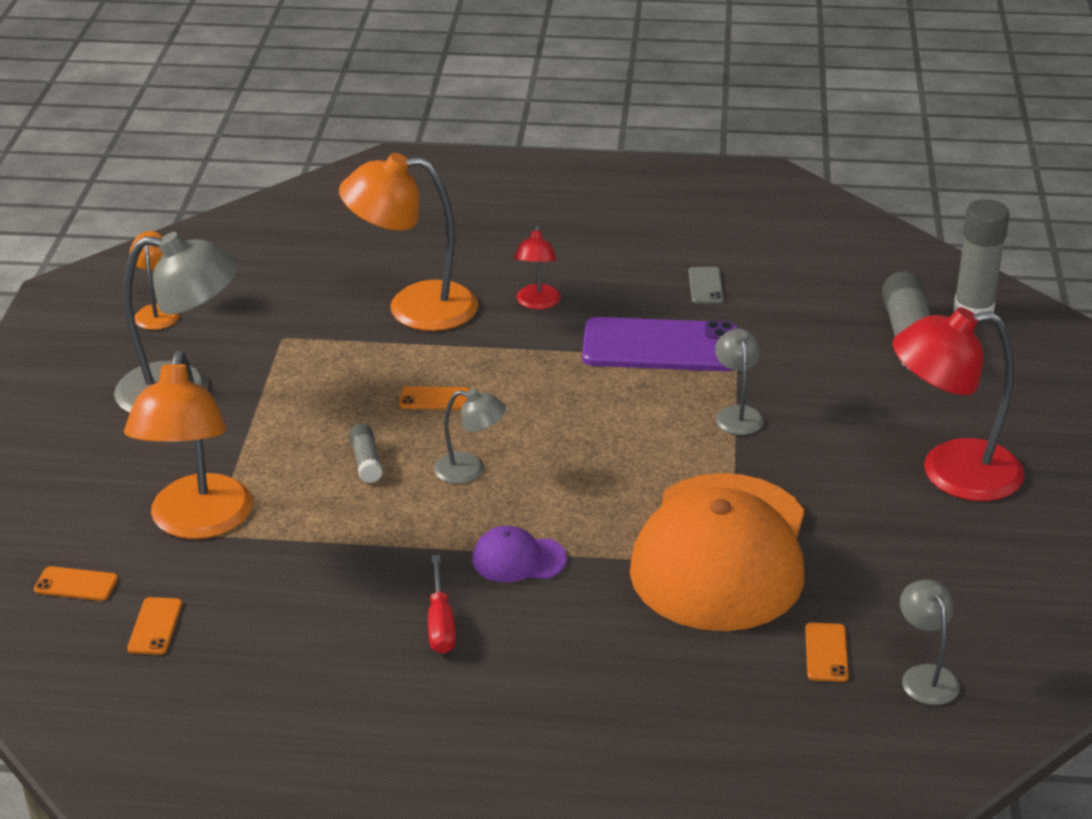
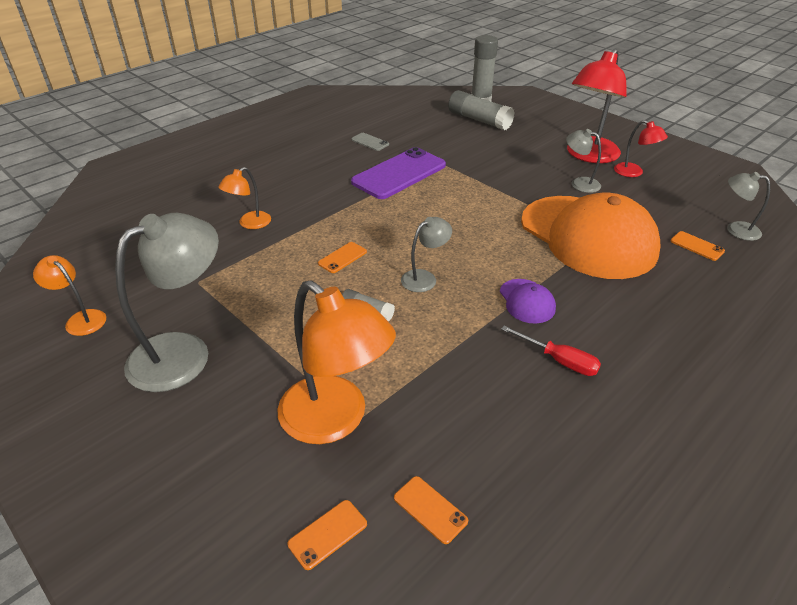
camera: 50 degrees left, 5 degrees up
(414, 308) = (249, 223): orange lamp -> orange lamp, size x0.51
(518, 559) = (527, 301): purple cap -> purple cap turned 60 degrees counterclockwise
(537, 303) = (310, 187): red lamp -> red lamp (633, 172)
(737, 414) = (481, 181): grey lamp -> grey lamp (579, 183)

